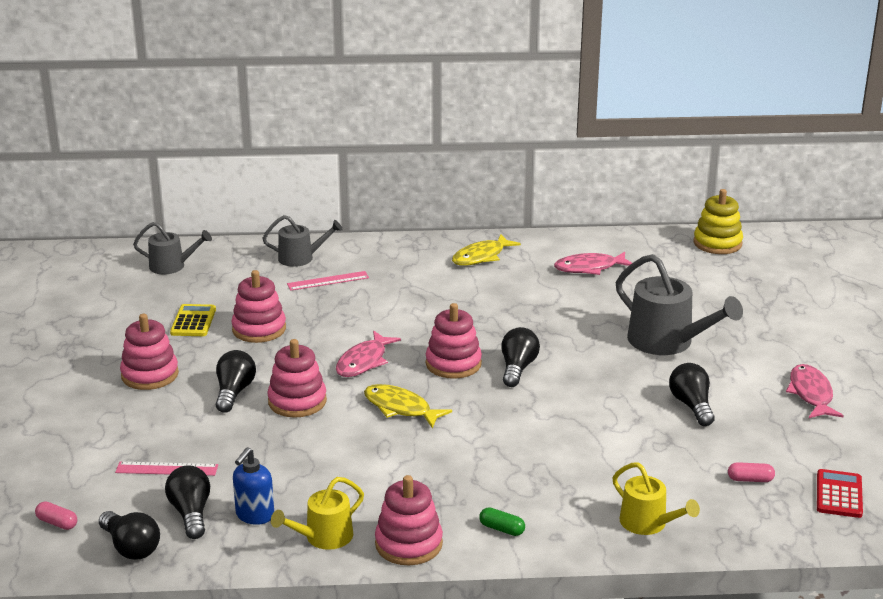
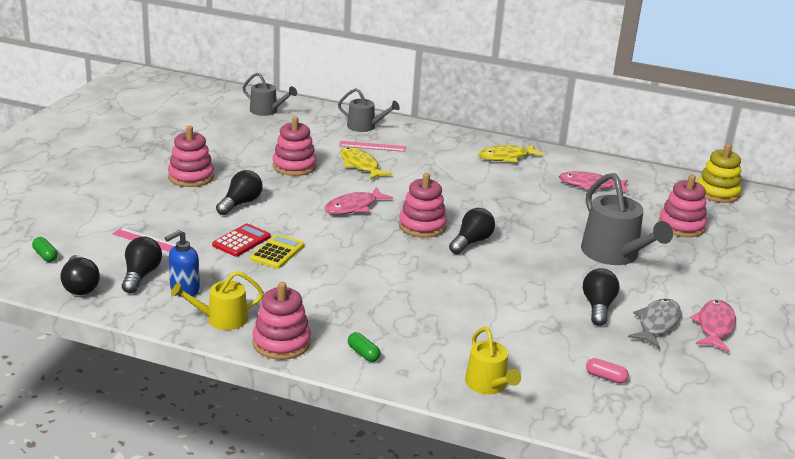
camera: 20 degrees right, 0 degrees up
(57, 523) = (45, 255): pink capsule -> green capsule
(193, 321) = (251, 150): yellow calculator -> yellow calculator (277, 252)
(297, 401) = (281, 221): pink stacking toy -> pink stacking toy (681, 226)
(400, 408) = (355, 246): yellow fish -> yellow fish (360, 165)
(758, 407) = (657, 324): none -> grey fish
(839, 494) = (679, 412): red calculator -> red calculator (241, 241)

